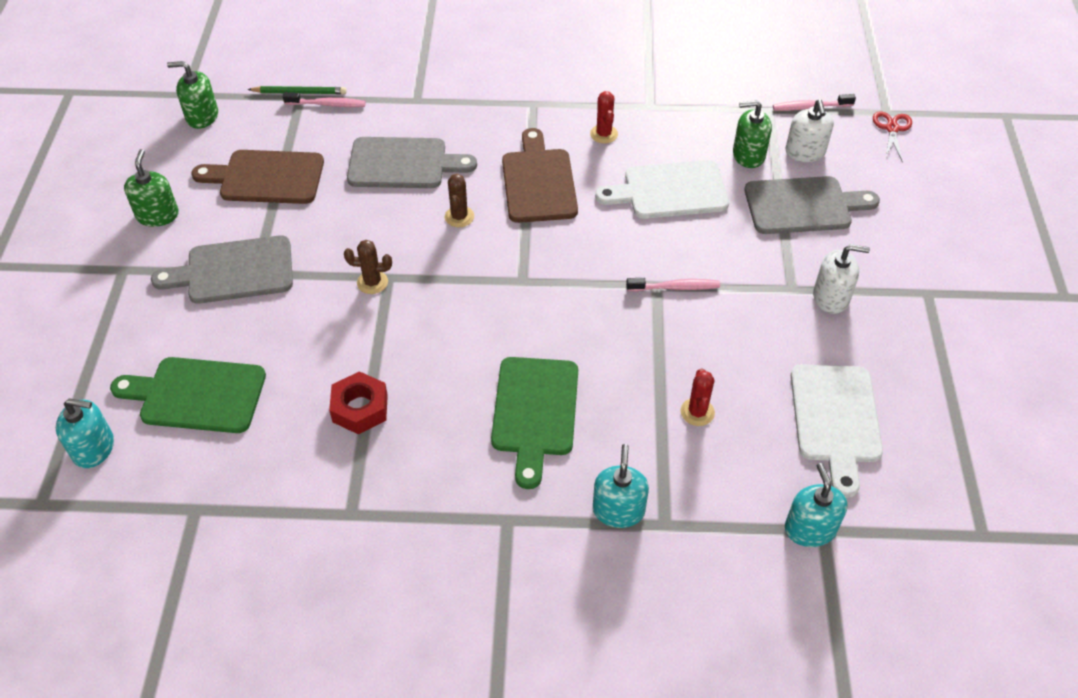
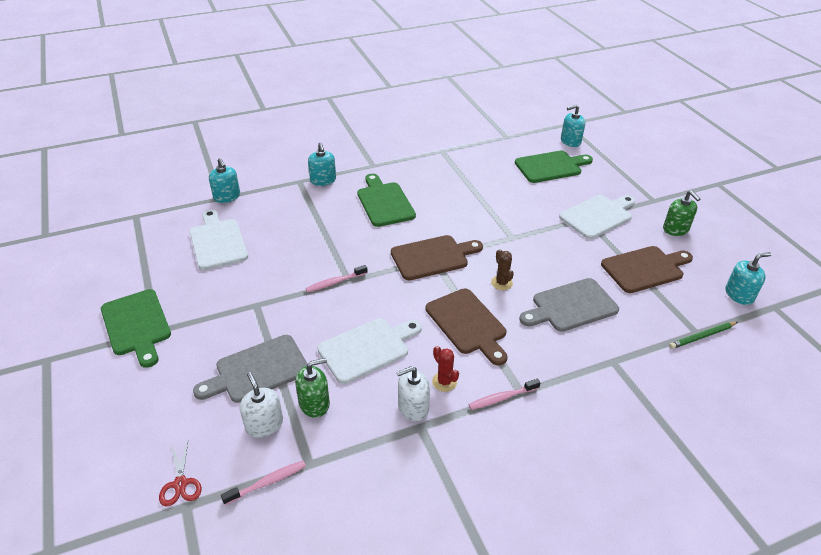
camera: 155 degrees right, 10 degrees down
(202, 116) = (739, 294): green soap dispenser -> turquoise soap dispenser
(233, 271) = (598, 216): grey cutting board -> white cutting board
(327, 104) = (671, 334): pink toothbrush -> pink toothbrush (502, 398)
(360, 408) = (471, 182): red nut -> none
(372, 282) = (518, 232): brown cactus -> none
(521, 282) = (433, 257): none -> brown cutting board
(697, 412) = (298, 225): red cactus -> none
(831, 297) = (227, 307): white soap dispenser -> white soap dispenser (413, 407)
(954, 309) = (136, 325): none -> green cutting board

